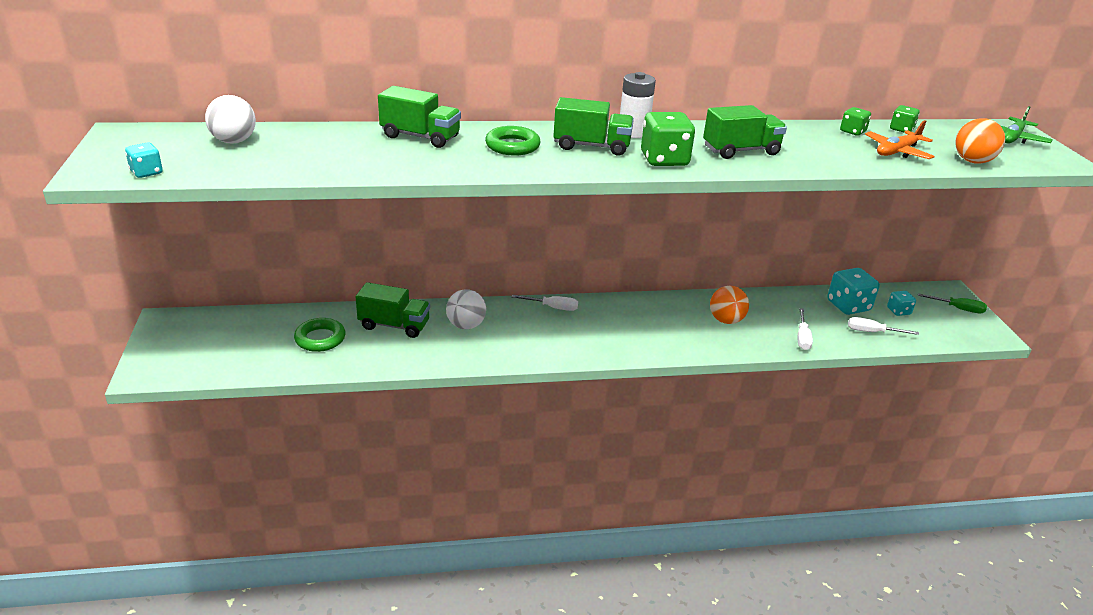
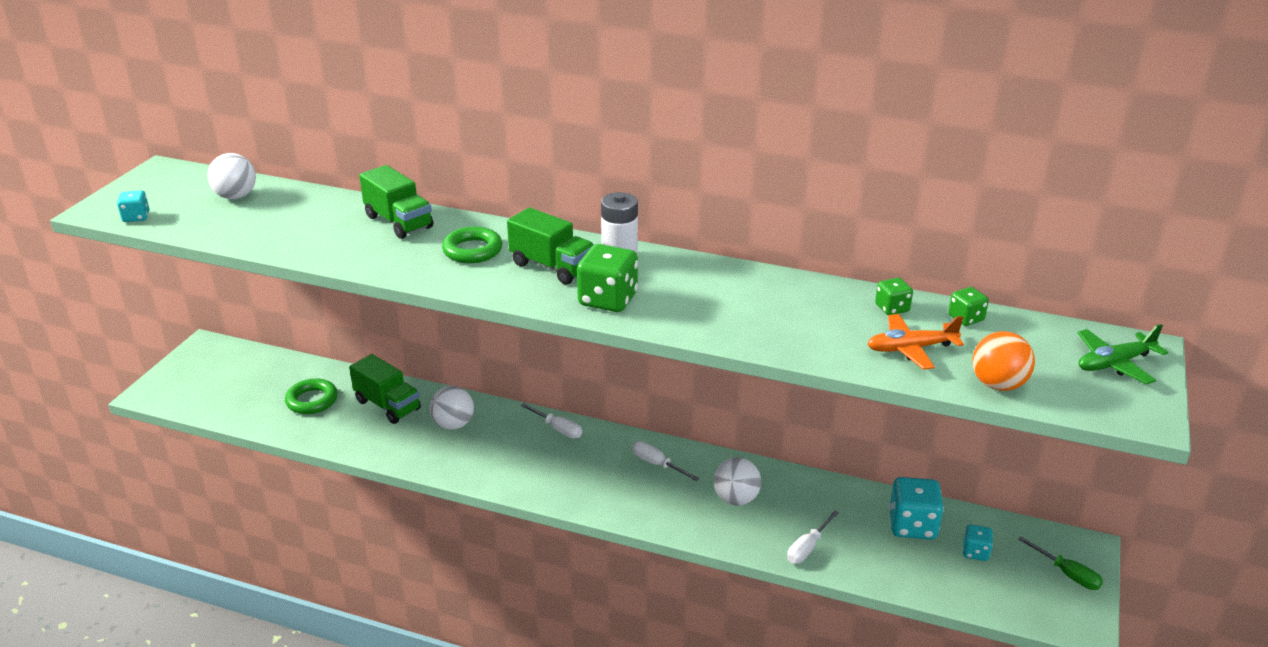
camera: 30 degrees right, 0 degrees up
(726, 320) = (736, 499): orange ball -> white ball
(741, 151) = (711, 306): green truck -> none
(872, 332) = (907, 568): white screwdriver -> white screwdriver (657, 464)

